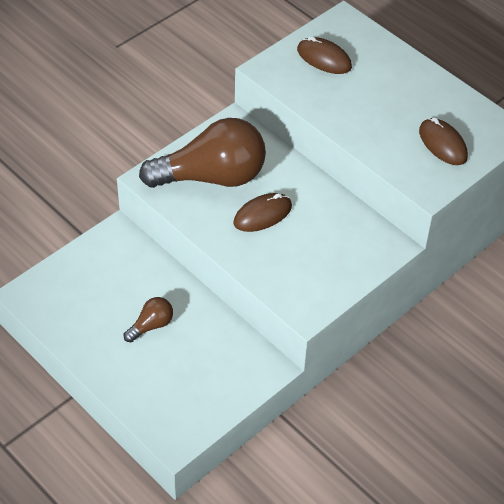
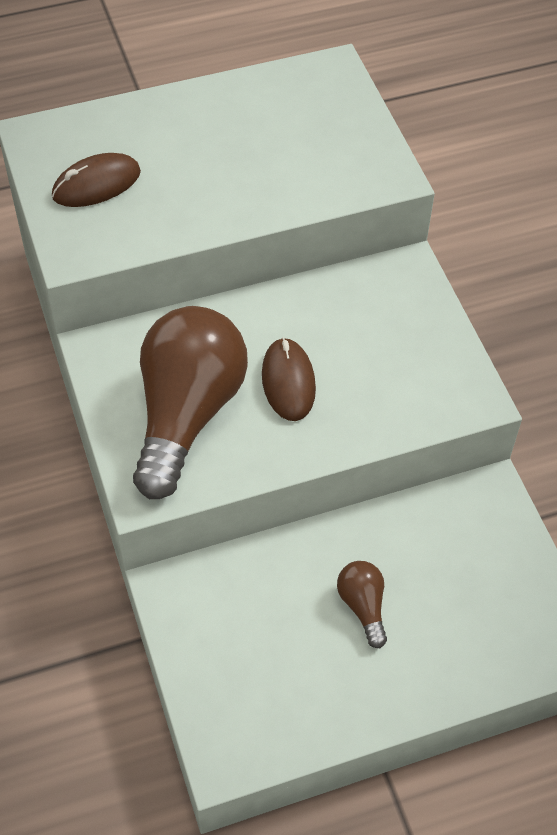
camera: 65 degrees left, 5 degrees up
(443, 144) = (323, 132): brown mouse -> none

